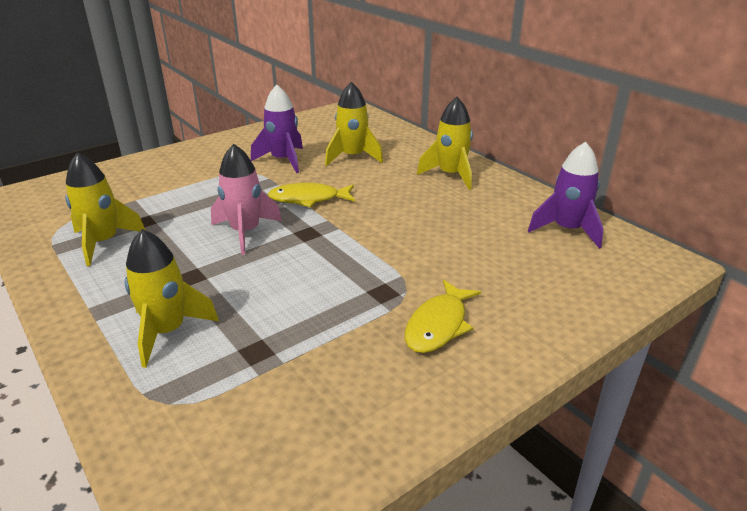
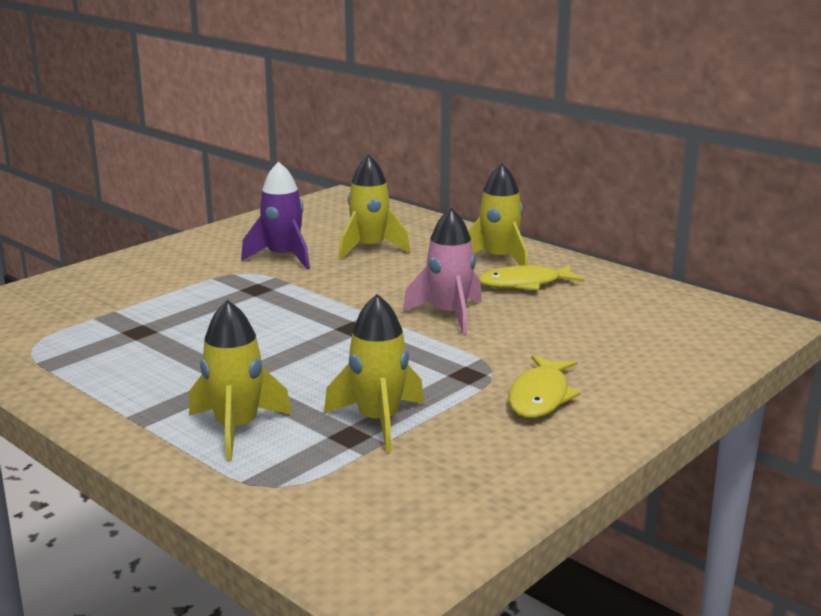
camera: 10 degrees left, 10 degrees down
(104, 242) = (103, 355): yellow rocket -> yellow rocket (378, 421)
(245, 232) = (276, 332): pink rocket -> pink rocket (449, 315)
(308, 199) = (336, 295): yellow fish -> yellow fish (525, 284)
(567, 230) = (651, 303): purple rocket -> none

